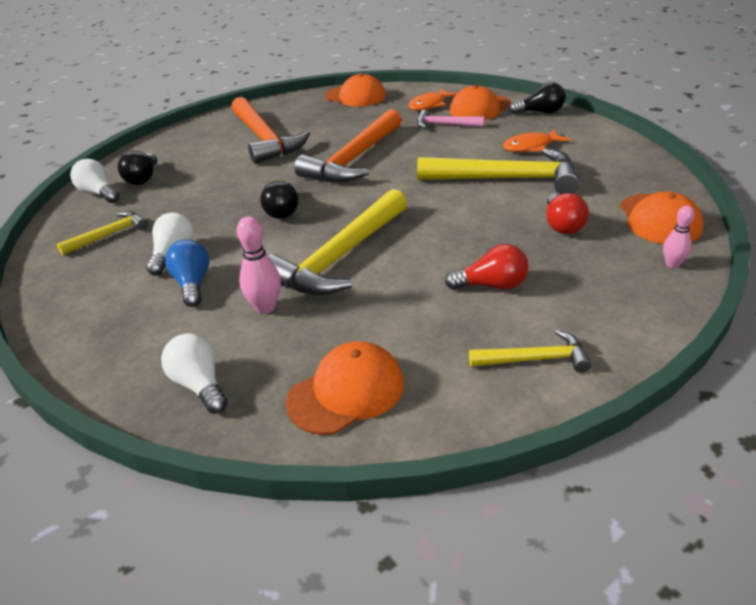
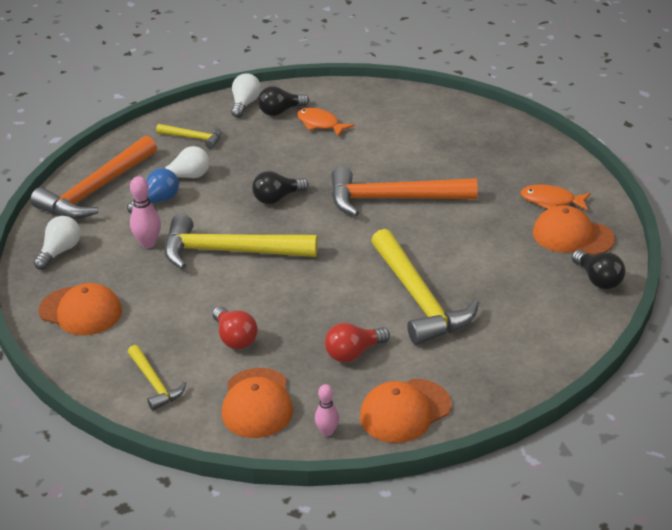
camera: 60 degrees right, 0 degrees up
(265, 139) = (393, 137): orange hammer -> orange hammer (96, 190)
(355, 96) = (531, 148): orange cap -> orange cap (257, 403)
(444, 125) = (509, 226): pink hammer -> none
(531, 147) = (502, 295): orange fish -> orange fish (320, 124)

